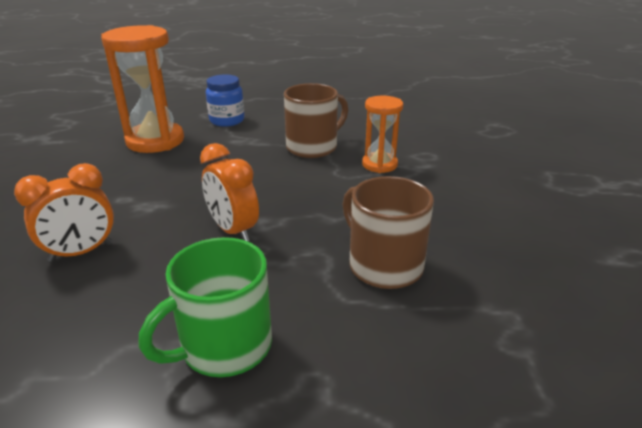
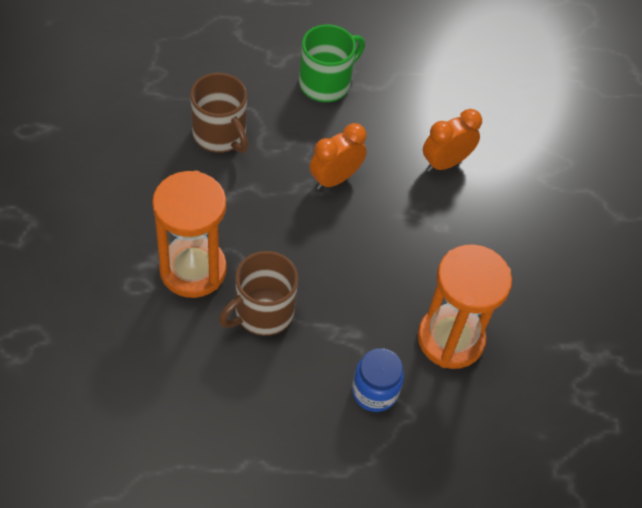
camera: 175 degrees right, 25 degrees up
(233, 230) = (335, 179): orange clock -> orange clock turned 90 degrees counterclockwise
(379, 164) = (193, 269): orange hourglass -> orange hourglass, size x1.75

